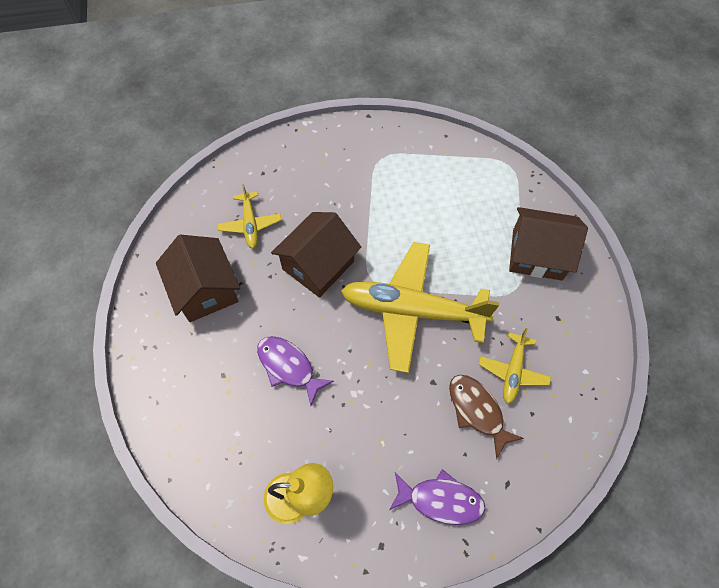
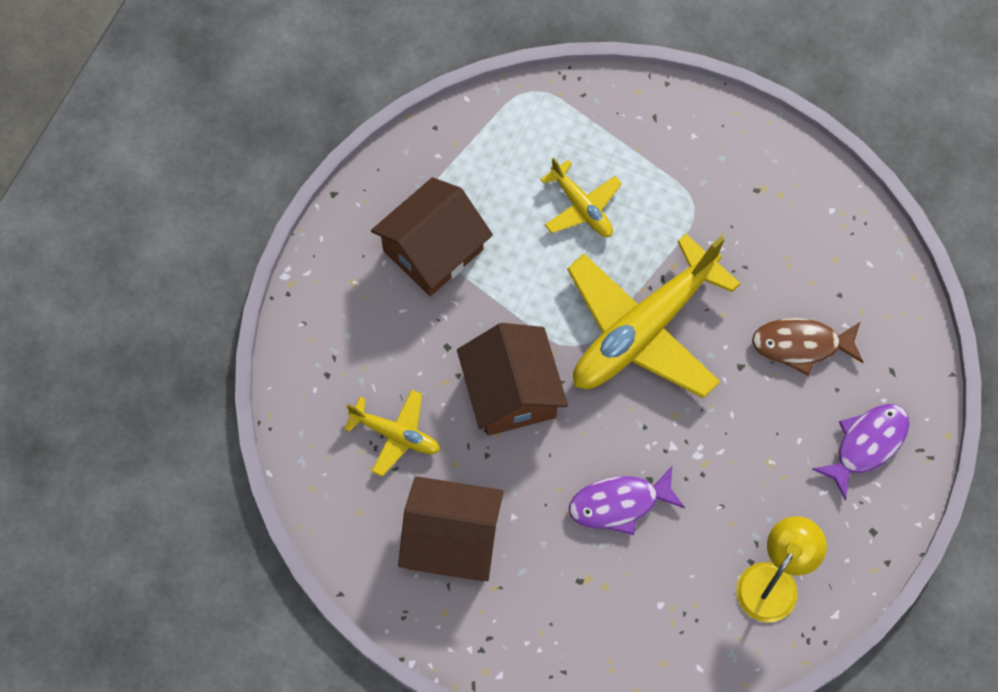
camera: 55 degrees left, 5 degrees up
(513, 372) = (784, 279): yellow plane -> yellow plane (582, 207)
(537, 254) = (669, 152): brown house -> brown house (433, 250)

